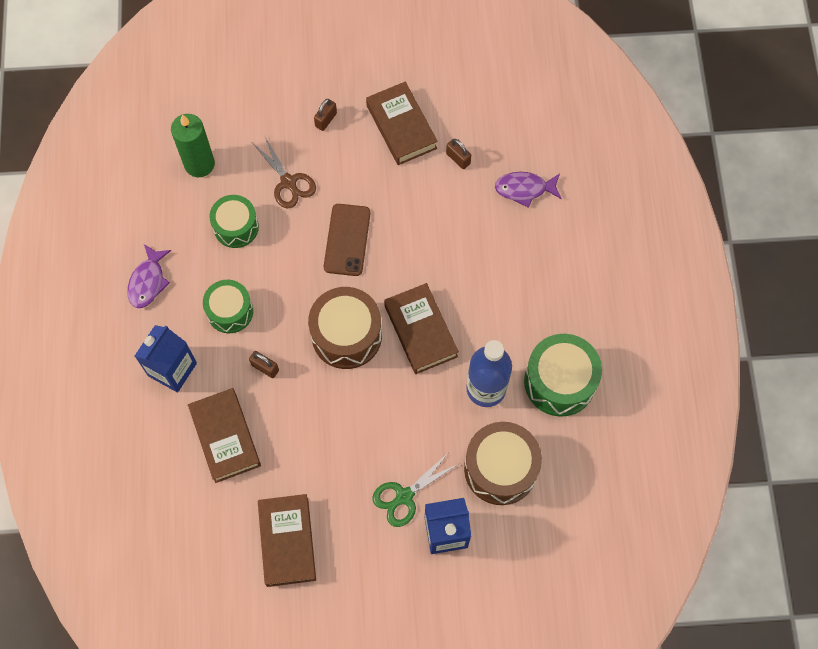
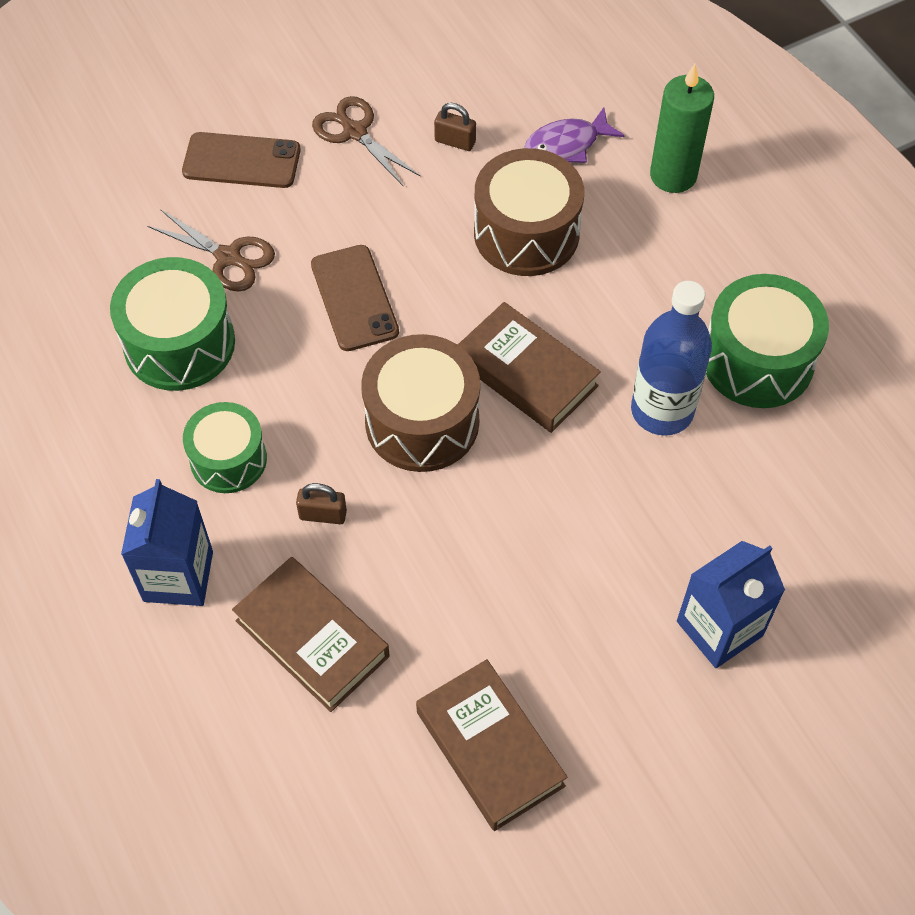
camera: 25 degrees left, 10 degrees down
(148, 281) = (78, 469): purple fish -> none
(199, 164) = (81, 283): green candle -> green candle (673, 175)
(236, 227) = (179, 343): green drum -> green drum, size x1.52
(326, 120) = (241, 161): brown padlock -> brown phone
(401, 127) = (354, 132): brown book -> brown scissors
(404, 496) = (630, 605): green scissors -> none
(500, 469) = (745, 507): brown drum -> brown drum (526, 233)

